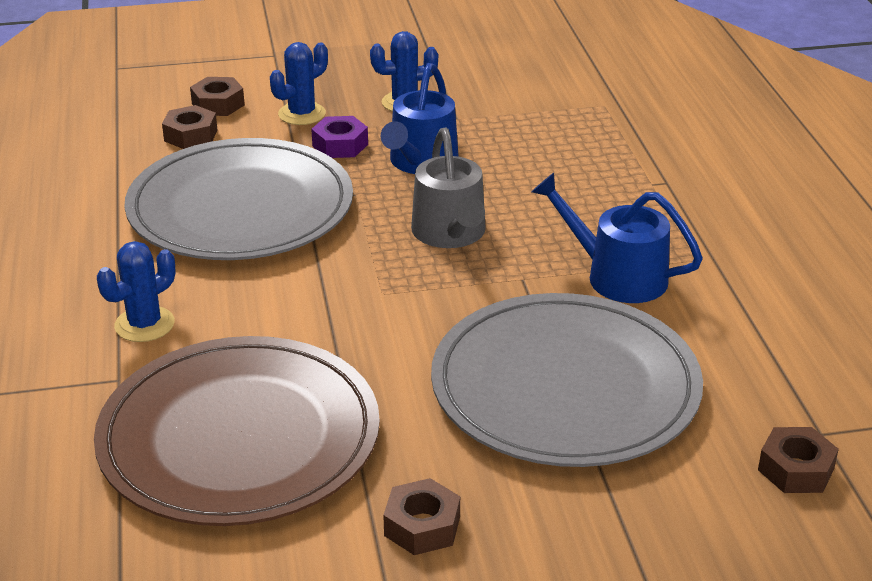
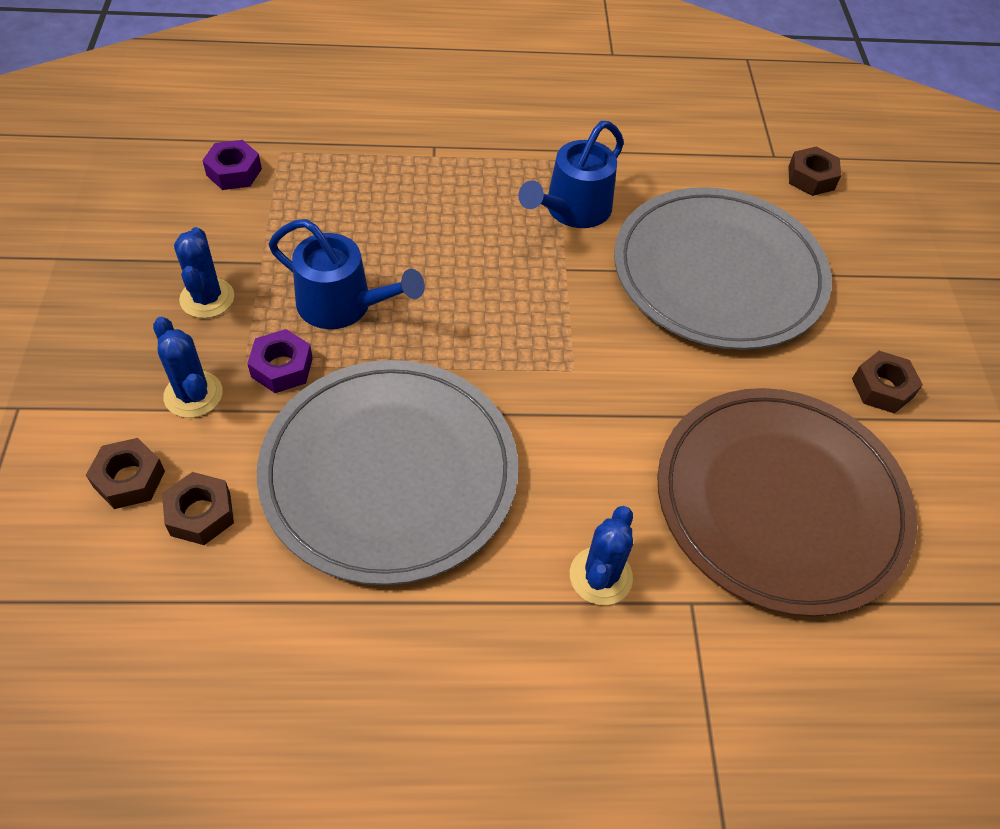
camera: 85 degrees left, 20 degrees up
(144, 324) = (600, 576): blue cactus -> blue cactus turned 60 degrees clockwise
(451, 234) = (484, 304): grey watering can -> none
(563, 89) = (234, 172): none -> purple nut

